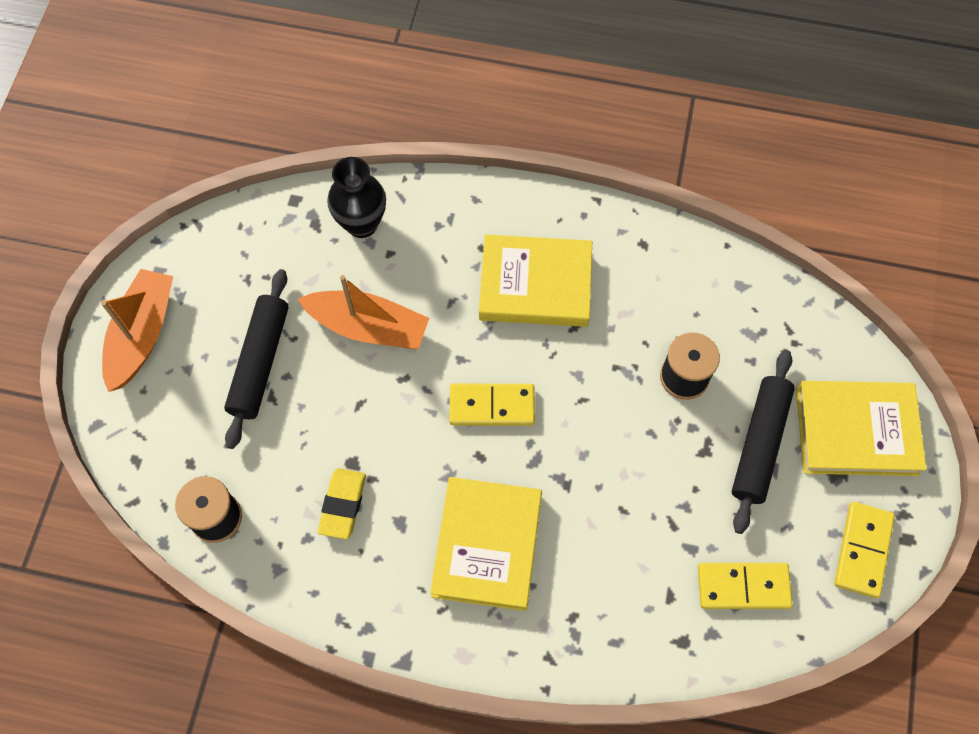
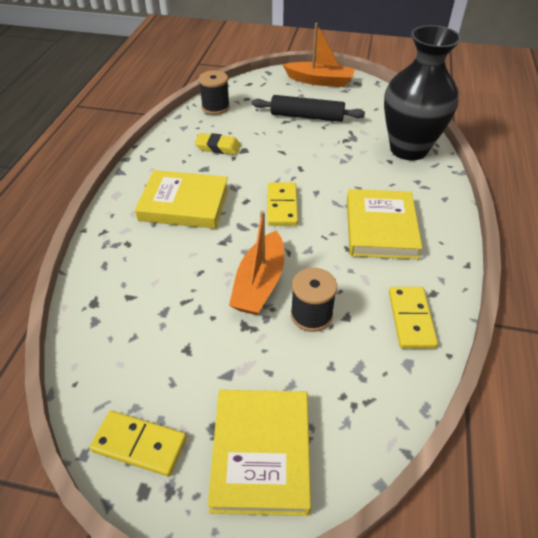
camera: 90 degrees right, 20 degrees down
(362, 224) = (408, 149): black vase -> black vase, size x1.78
(368, 327) = (334, 153): orange boat -> orange boat (259, 283)
(743, 587) = (126, 344): yellow domino -> yellow domino (411, 319)
(759, 444) = (249, 366): black rolling pin -> none

